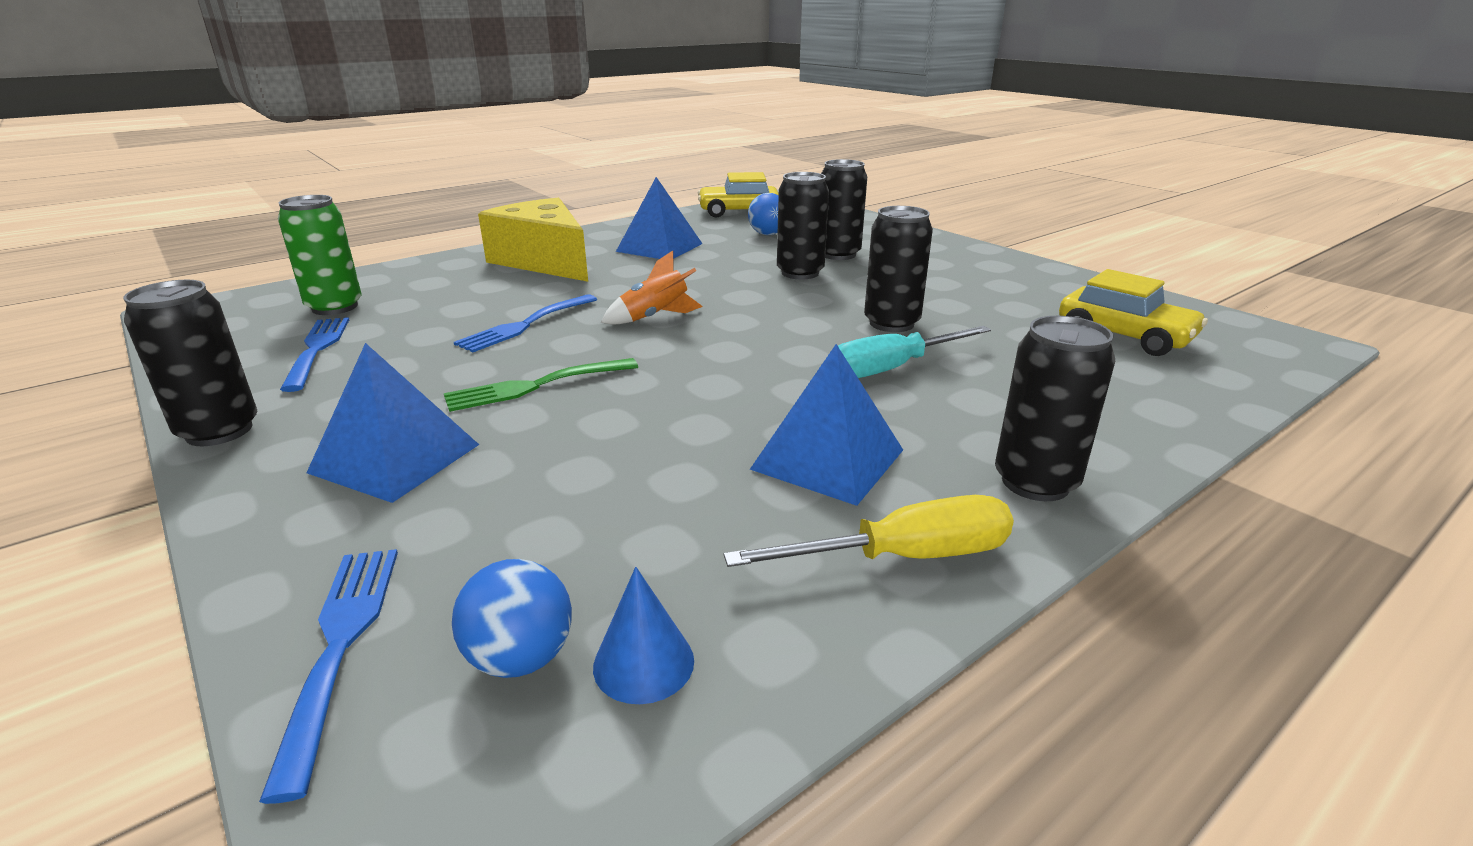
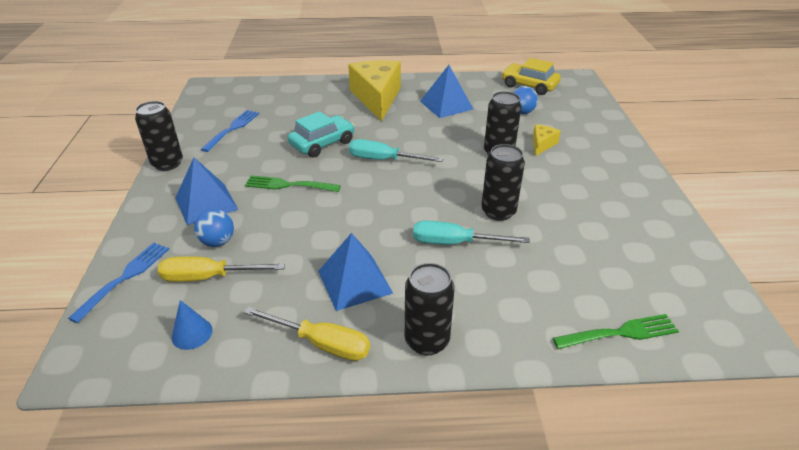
camera: 35 degrees right, 10 degrees up
(335, 307) = (261, 103): green can -> none
(521, 658) = (163, 310): blue ball -> blue ball (218, 242)
(525, 325) = (322, 143): blue fork -> turquoise car
(555, 559) = (209, 277): none -> yellow screwdriver
(655, 317) = (384, 160): orange rocket -> turquoise screwdriver
(838, 254) = (542, 144): black can -> yellow cheese
(1124, 336) = (629, 279): yellow car -> none
(1202, 383) = (620, 333): none -> green fork

